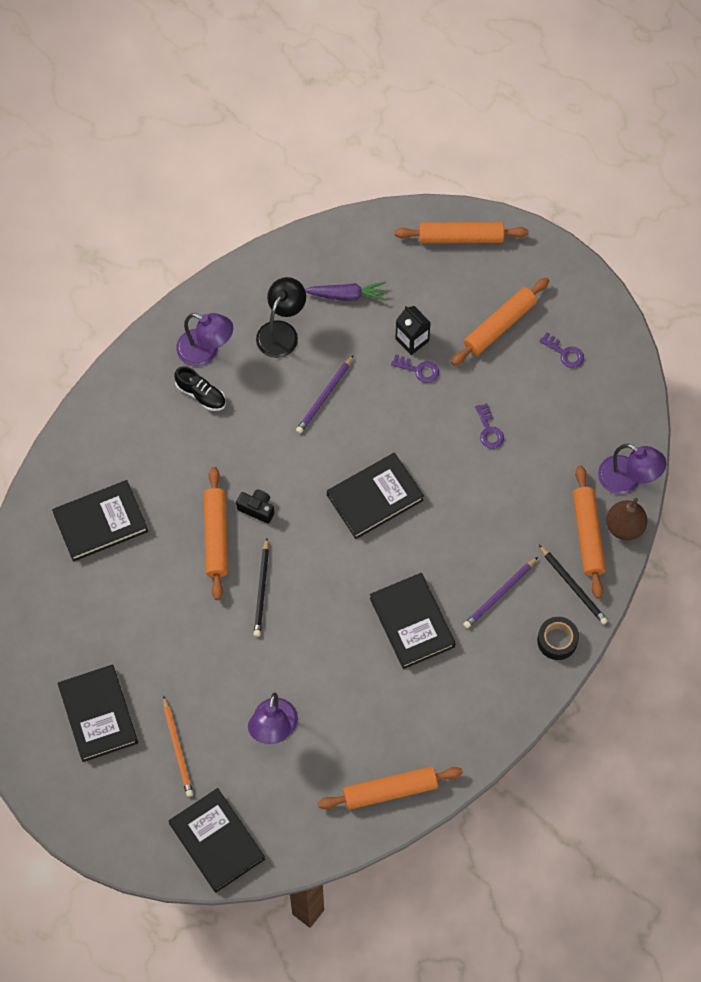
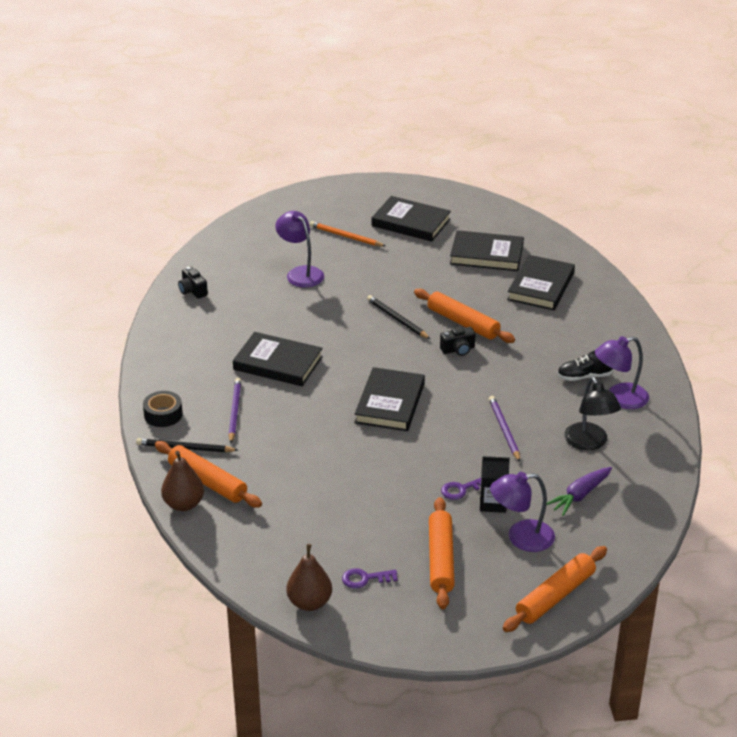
camera: 135 degrees right, 30 degrees down
(217, 841) = (270, 220): black book -> black book (486, 255)
(390, 790) = (192, 291): orange rolling pin -> black camera
(489, 430) = (360, 490): purple key -> none
(619, 365) = (309, 602): none -> brown pear
(627, 480) = (214, 533): purple lamp -> purple lamp (521, 537)

